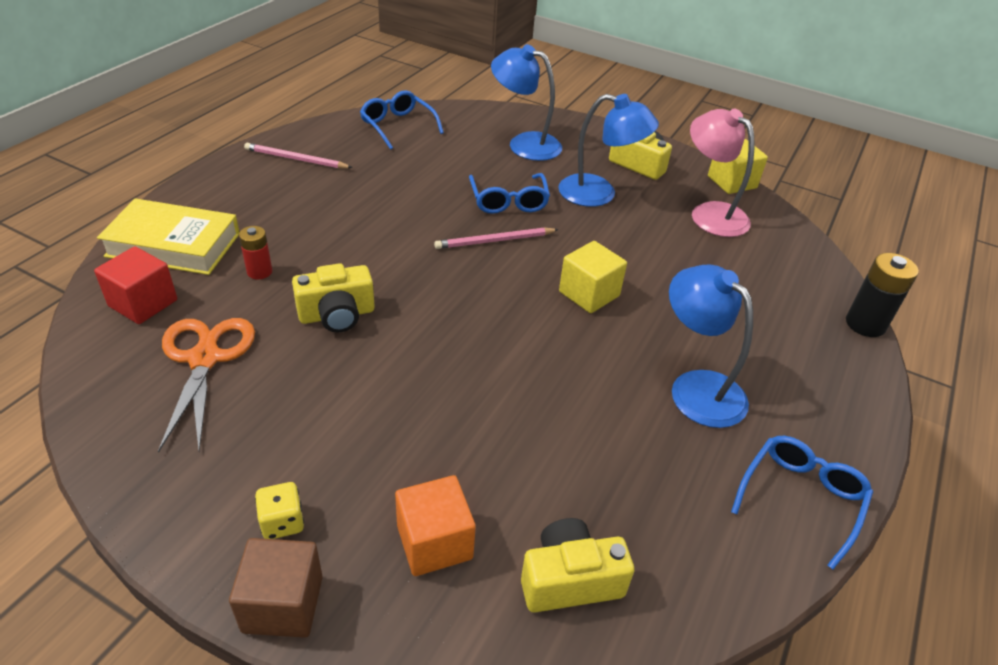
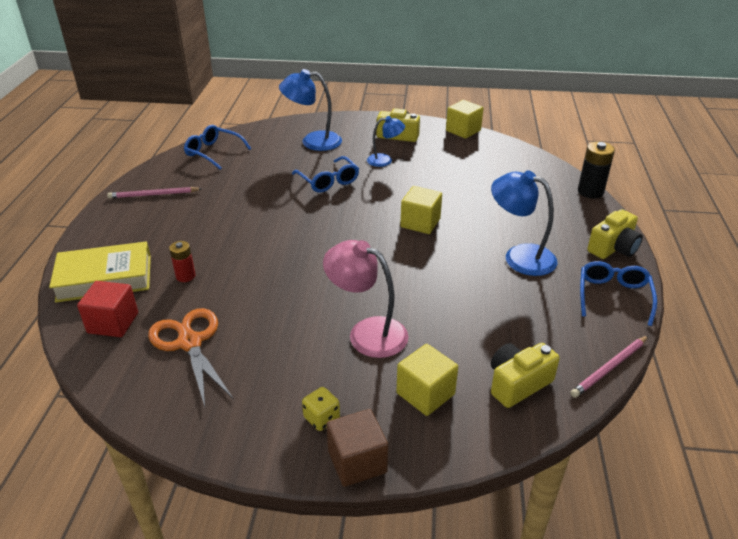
camera: 20 degrees left, 5 degrees down
(337, 315) = (263, 286): yellow camera -> yellow camera (613, 248)
(434, 542) = (425, 394): orange cube -> yellow cube
(494, 241) = (337, 208): pink pencil -> pink pencil (609, 368)
(599, 194) = (385, 160): blue lamp -> blue lamp, size x0.61
(710, 213) = (462, 153): pink lamp -> pink lamp (367, 332)

